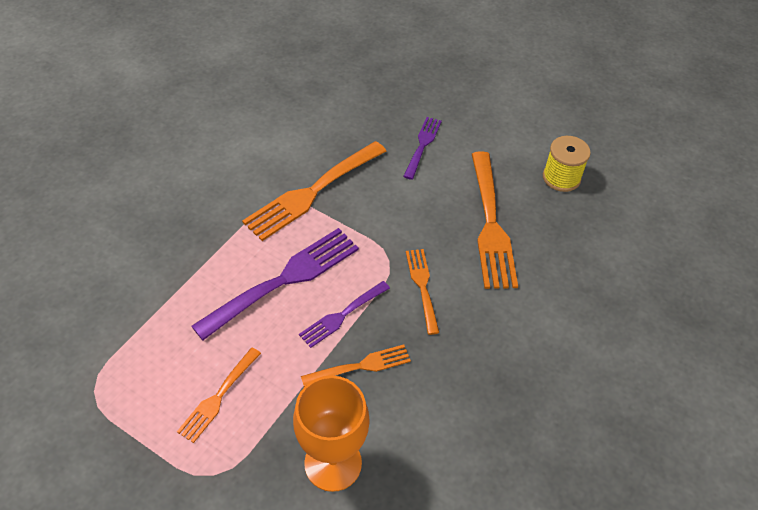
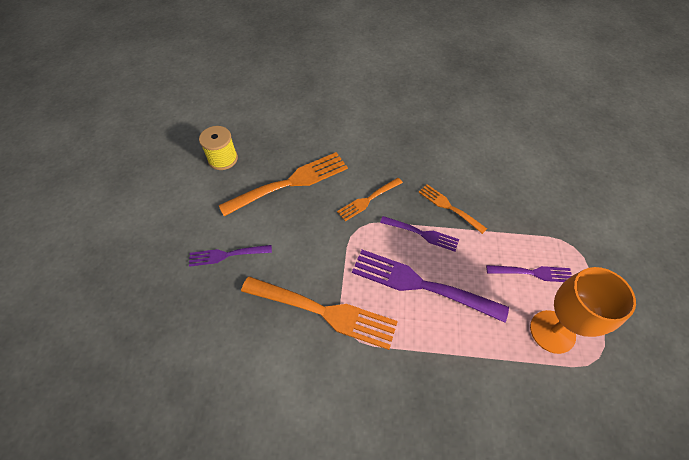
camera: 115 degrees left, 5 degrees up
(218, 397) = (532, 273): orange fork -> purple fork
(333, 463) = (515, 193): orange goblet -> orange goblet (552, 331)

